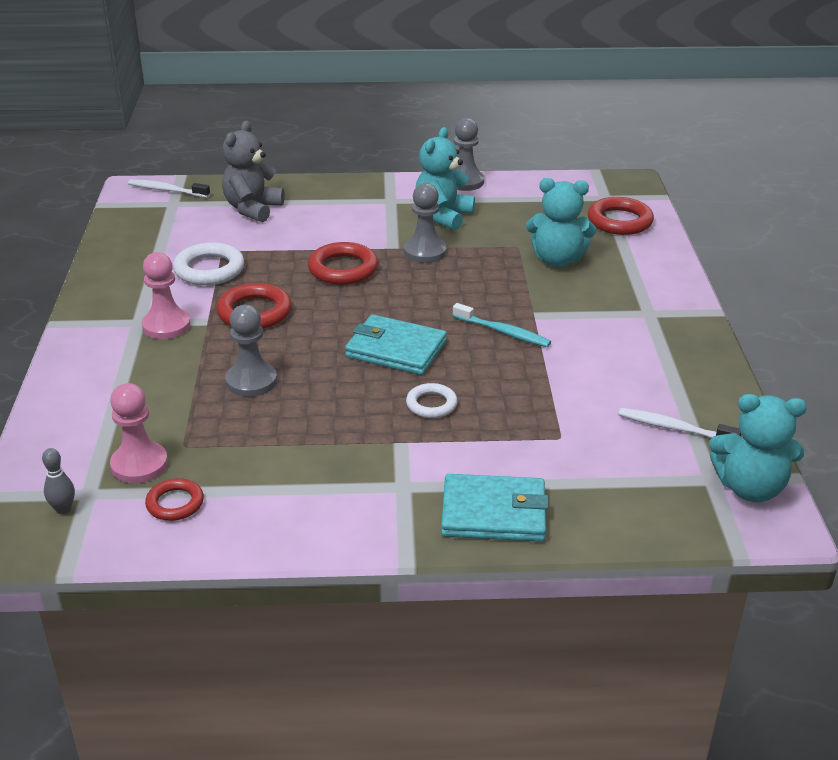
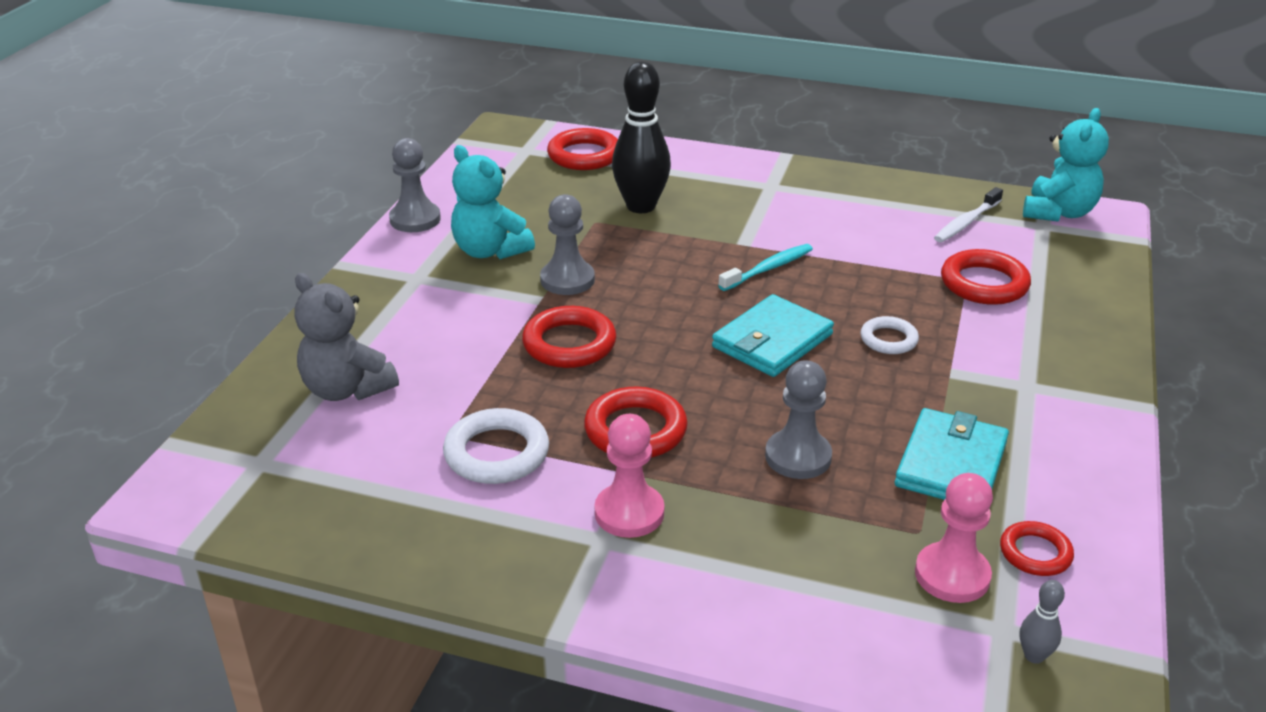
camera: 70 degrees left, 0 degrees up
(167, 190) = (209, 463): white toothbrush -> none
(494, 513) = (1077, 342): turquoise wallet -> turquoise wallet (951, 464)
(557, 260) = (641, 206): turquoise teddy bear -> black bowling pin
(561, 448) = (984, 284): none -> red ring

